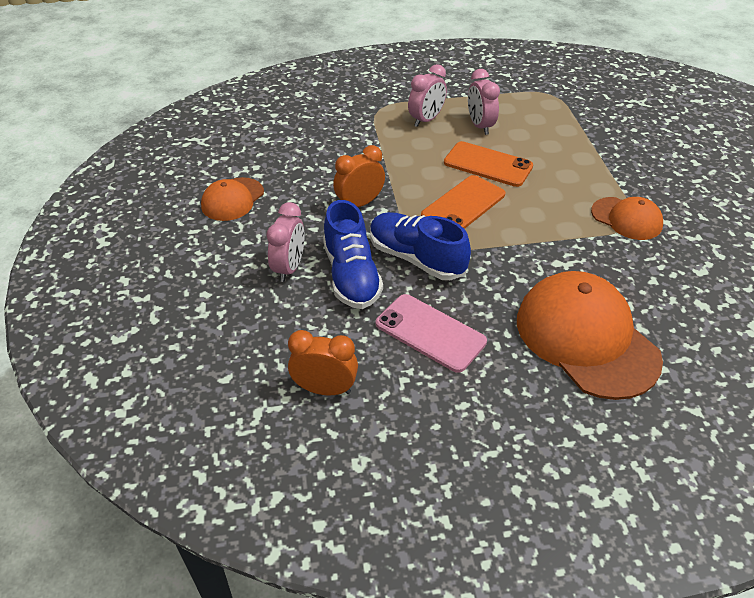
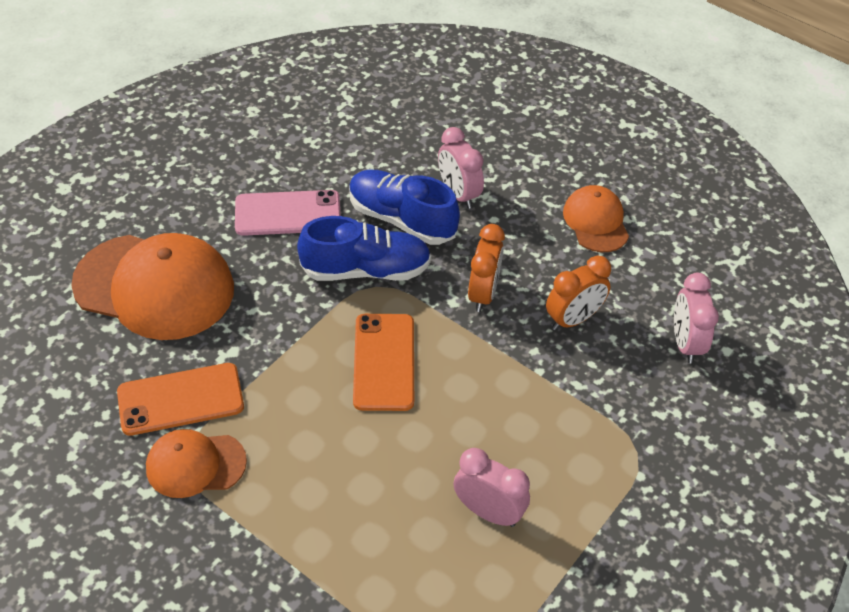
camera: 135 degrees right, 5 degrees up
(325, 389) = (321, 133): orange clock -> orange clock (573, 319)
(426, 120) = (561, 472): pink clock -> pink clock (685, 343)
(488, 165) = (414, 443): orange phone -> orange phone (180, 399)

